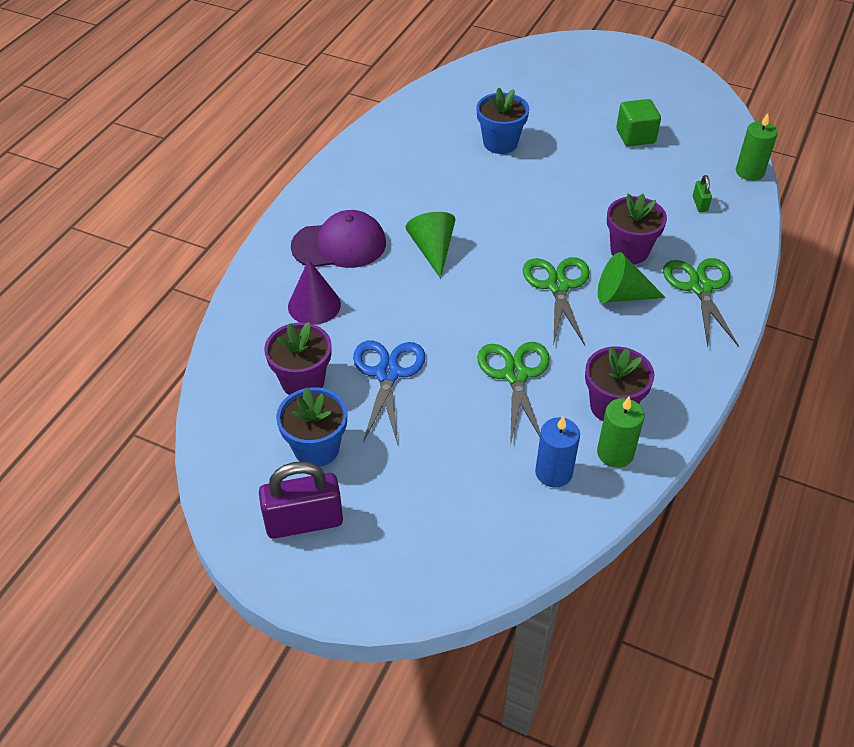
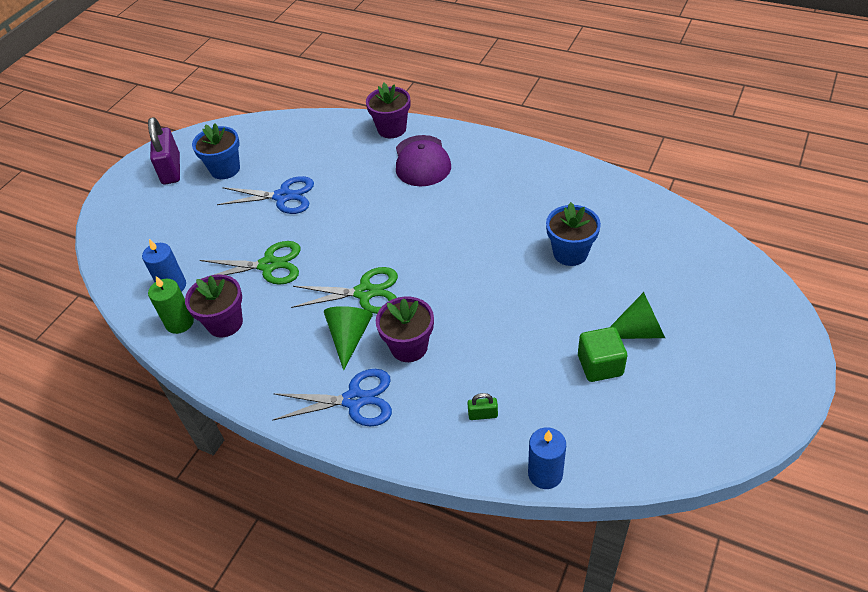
camera: 95 degrees right, 0 degrees up
(303, 381) = (283, 157): purple flower pot -> purple flower pot (392, 129)
(314, 305) = (356, 155): purple cone -> none
(433, 250) = (414, 213): green cone -> green cone (638, 331)
(700, 287) = (354, 400): green scissors -> blue scissors
(749, 172) = (545, 474): green candle -> blue candle

